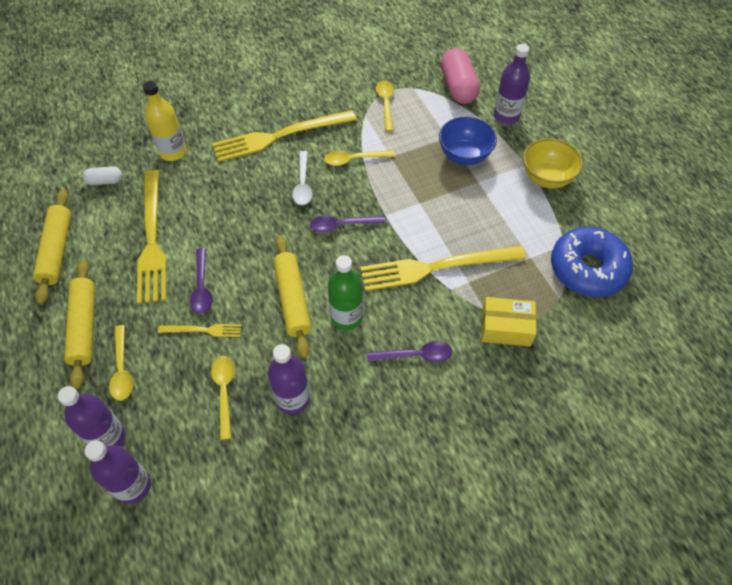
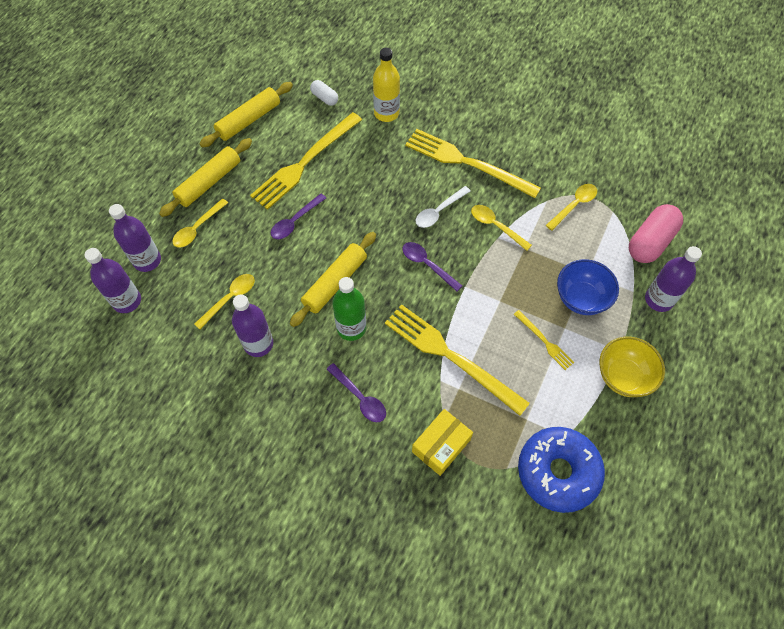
camera: 50 degrees right, 5 degrees up
(203, 330) = (264, 249): yellow fork -> yellow fork (544, 341)
(505, 328) = (441, 445): yellow box -> yellow box turned 75 degrees clockwise

